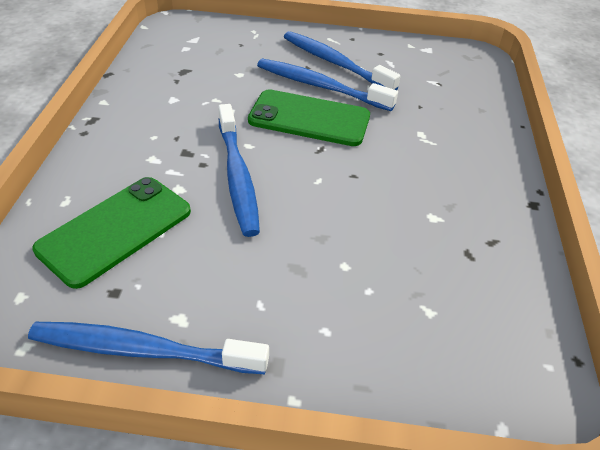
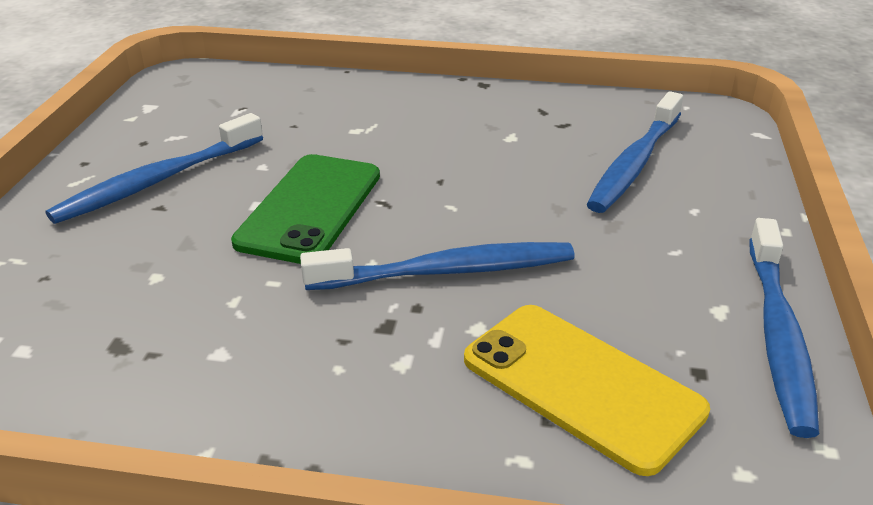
camera: 85 degrees left, 10 degrees down
(115, 230) = (581, 385): green phone -> yellow phone
(320, 86) = (223, 196): blue toothbrush -> blue toothbrush (635, 163)

